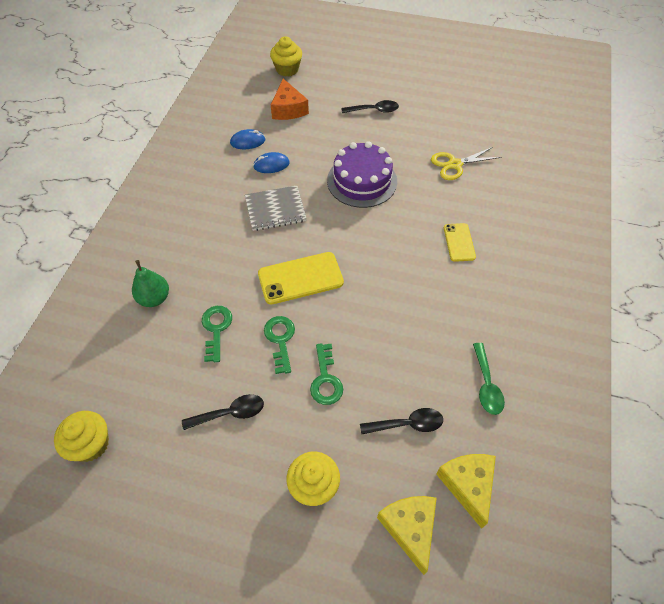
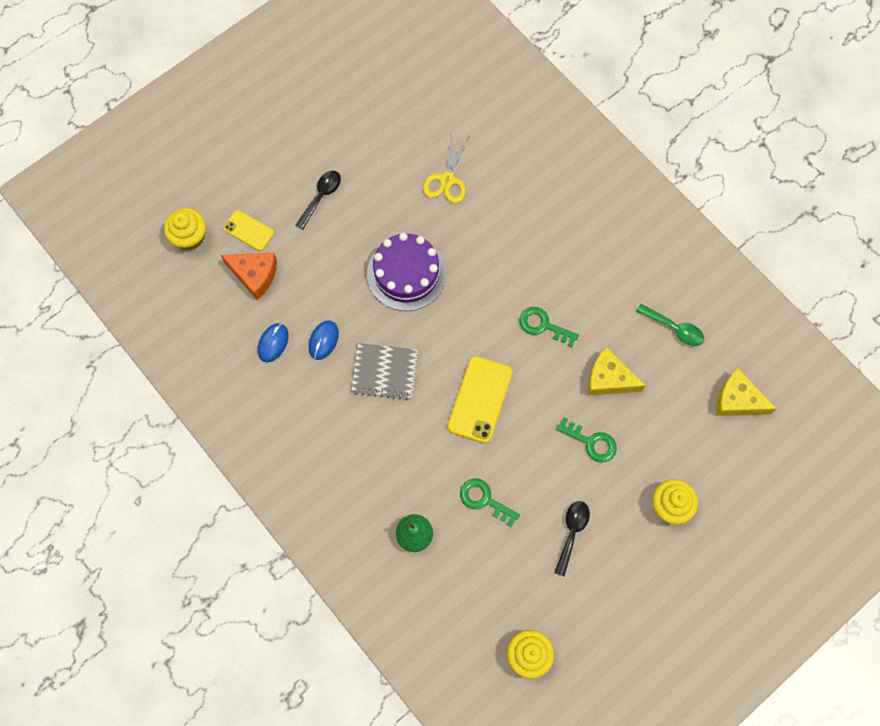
camera: 55 degrees left, 15 degrees up
(275, 209) = (385, 372): grey notebook -> grey notebook turned 75 degrees clockwise
(280, 340) = (531, 454): green key -> green key (543, 325)
(407, 424) = (667, 408): black spoon -> none
(410, 528) = (741, 460): yellow cheese -> yellow cheese (608, 379)
(459, 242) = (535, 245): yellow phone -> yellow phone (248, 230)

